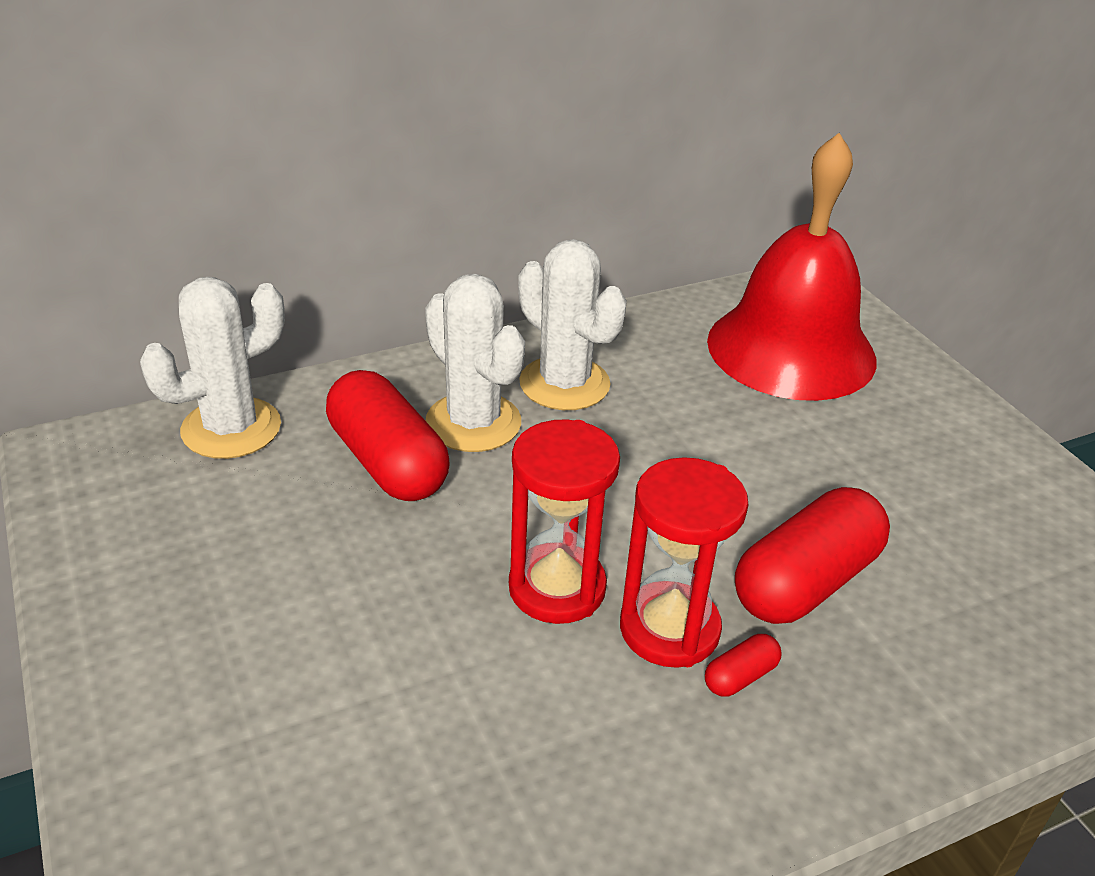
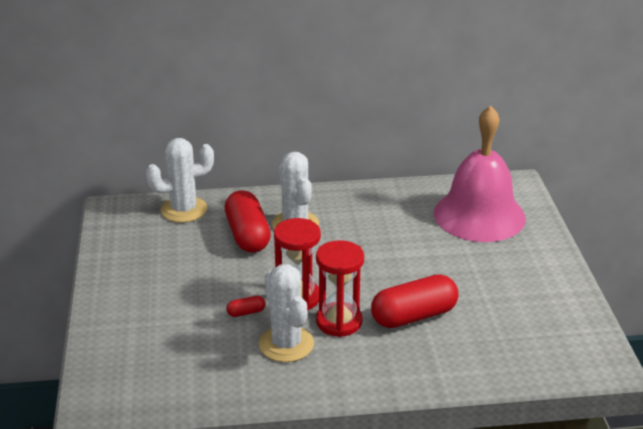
camera: 20 degrees right, 5 degrees down
(564, 384) = (349, 214): white cactus -> white cactus (286, 344)
(740, 676) = (359, 344): red capsule -> red capsule (246, 312)
(791, 349) = (479, 215): red bell -> pink bell

